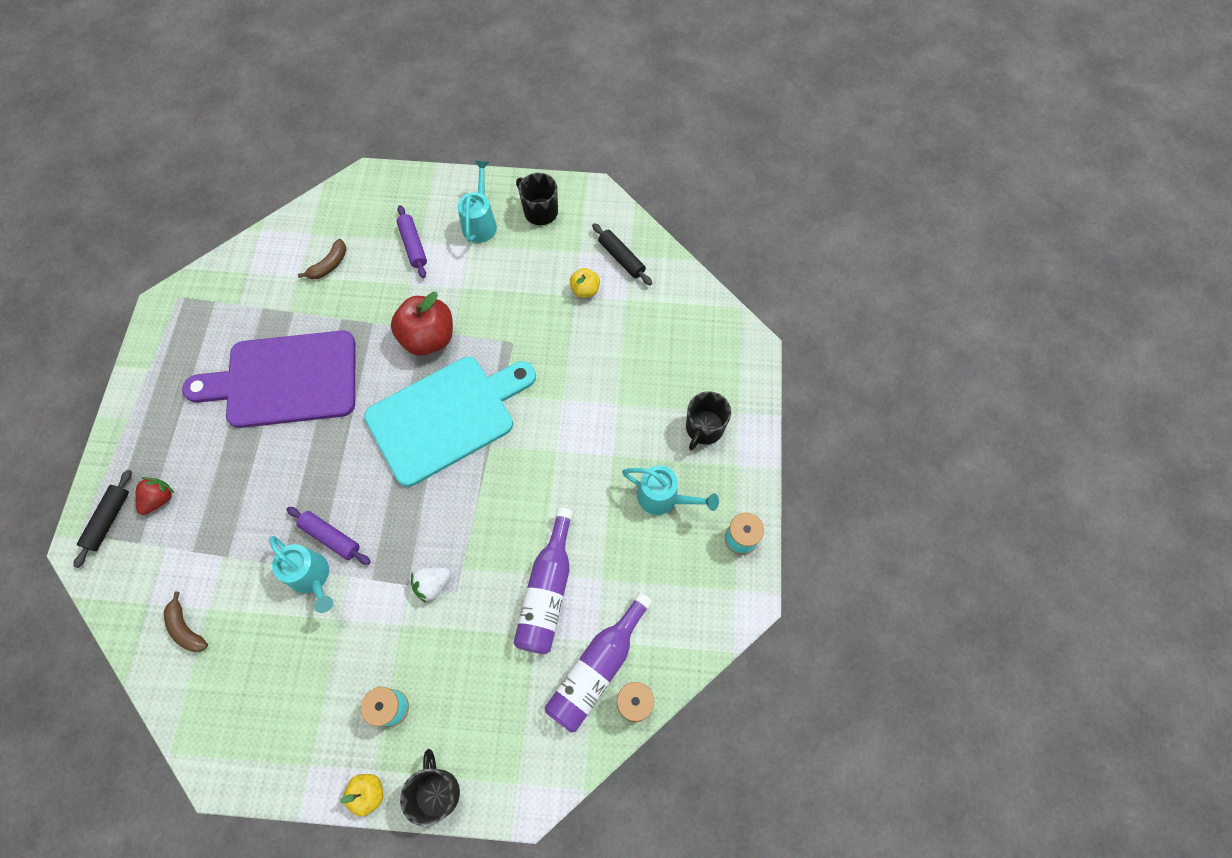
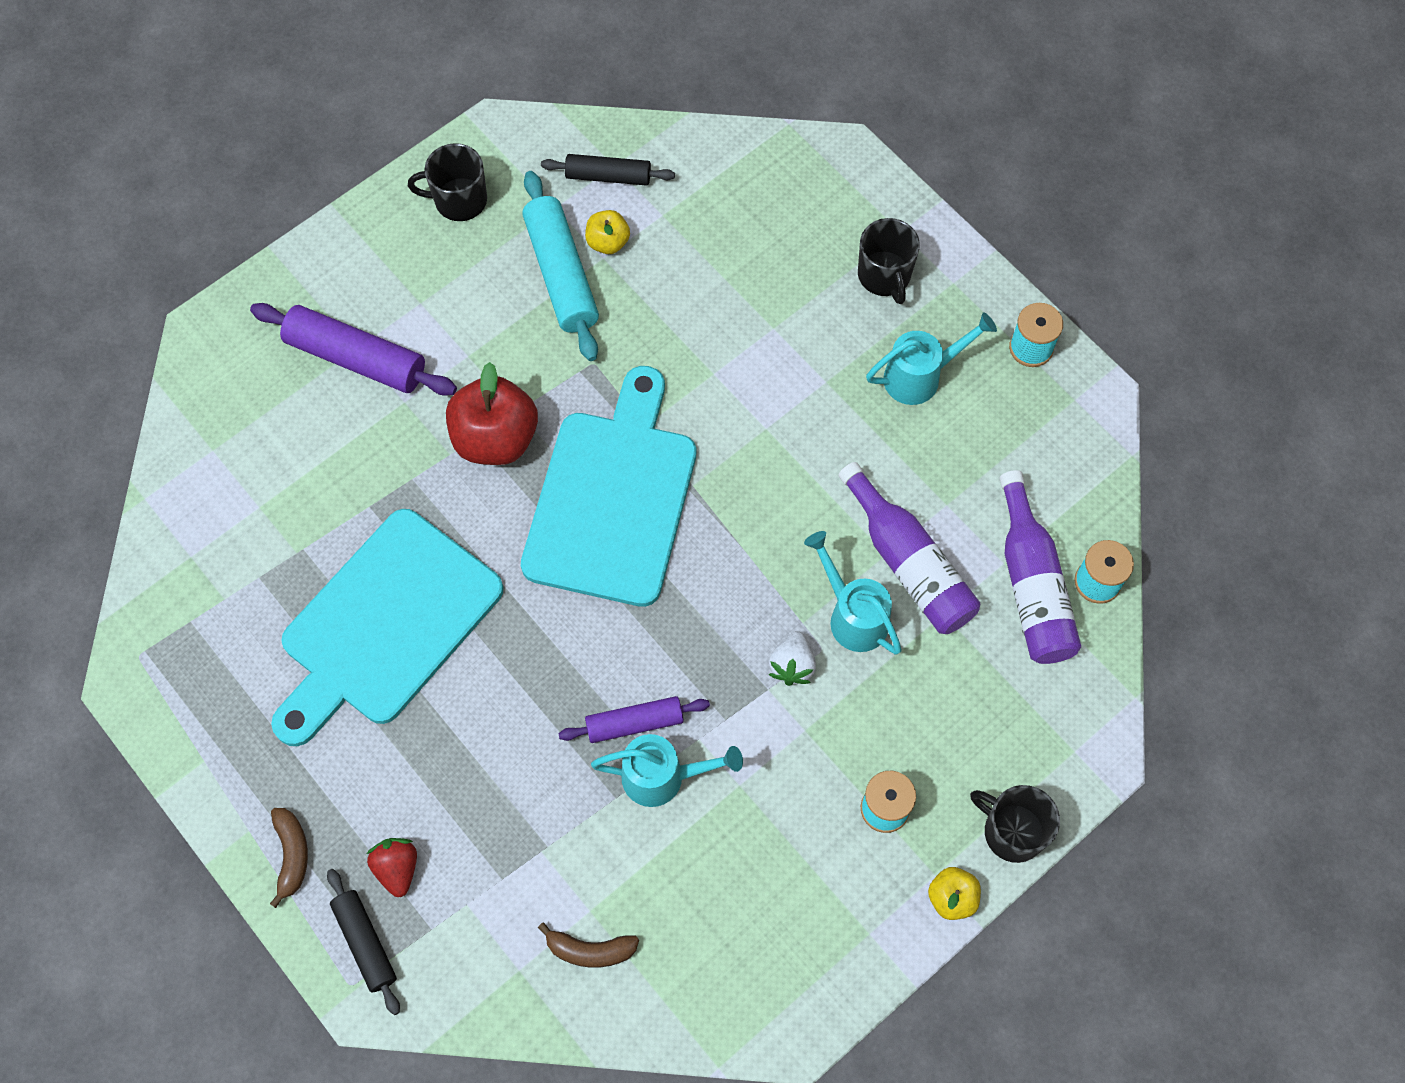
camera: 45 degrees left, 0 degrees up
(285, 380) = (386, 625): purple cutting board -> turquoise cutting board
(329, 265) = (281, 463): brown banana -> brown banana (292, 855)
(413, 245) = (356, 358): purple rolling pin -> purple rolling pin, size x1.62
(480, 223) = (405, 269): turquoise watering can -> turquoise watering can (853, 616)
(546, 286) = (561, 274): none -> turquoise rolling pin

